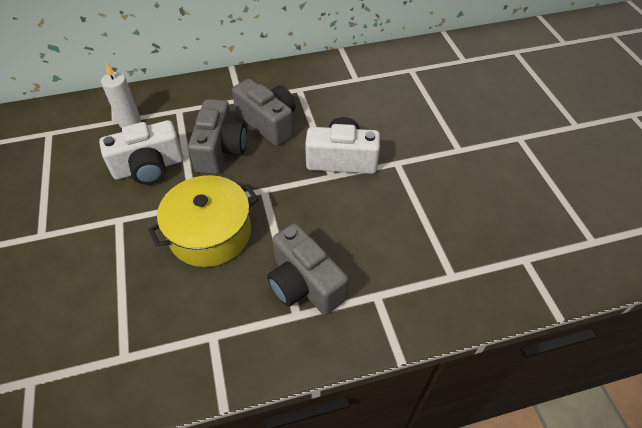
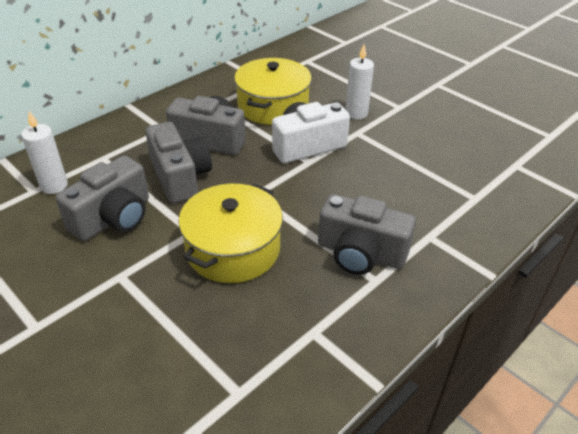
camera: 30 degrees left, 10 degrees down
(149, 167) = (114, 218): white camera -> grey camera
(344, 108) = (273, 106): none -> yellow pot
(412, 142) = (356, 113): none -> white candle

